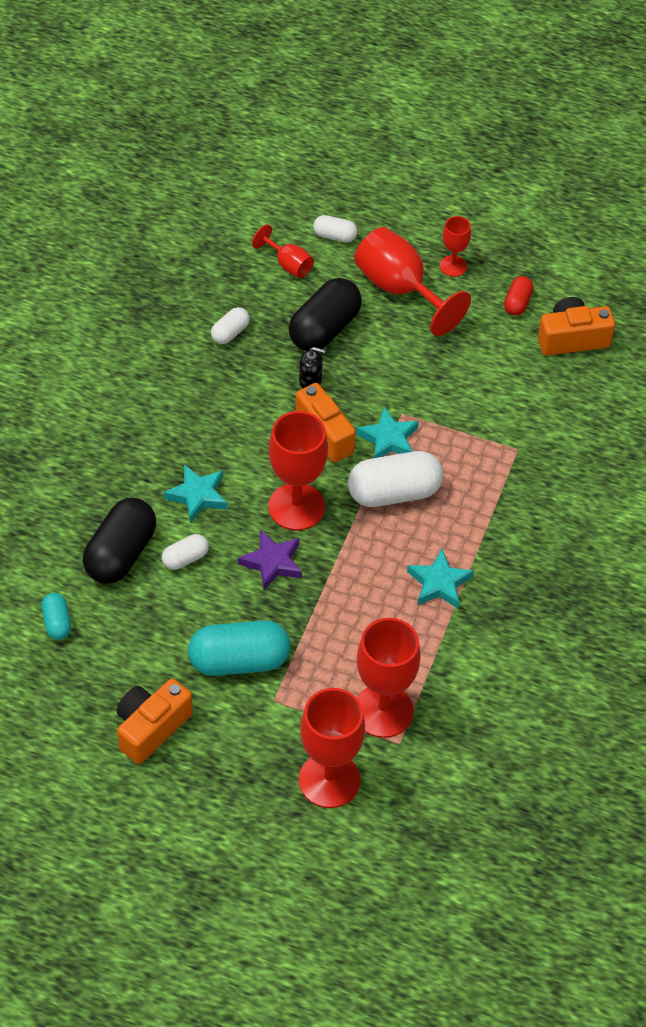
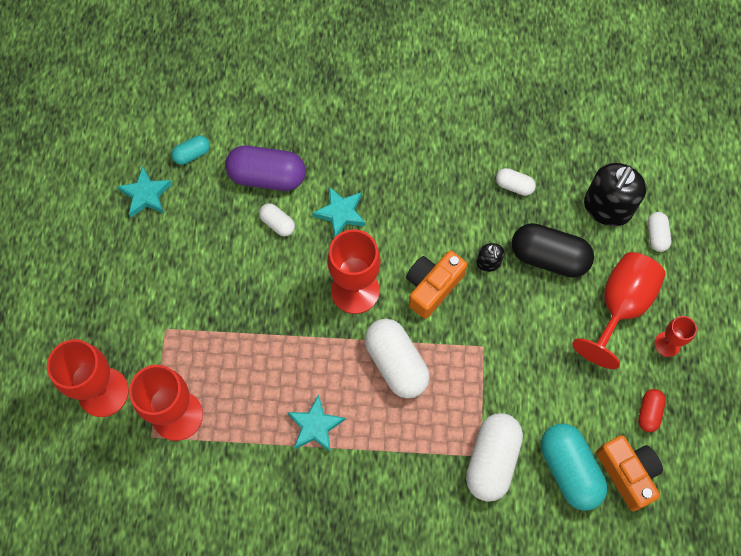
camera: 75 degrees right, 15 degrees up
(120, 554) = (267, 177): black capsule -> purple capsule
(151, 728) = (118, 248): orange camera -> none
(239, 661) = (194, 292): turquoise capsule -> turquoise capsule (569, 470)
(272, 562) = (294, 288): purple star -> none
(288, 264) = (607, 208): red goblet -> black soap dispenser
(388, 439) = (451, 343): turquoise star -> turquoise star (146, 195)
(517, 303) = (649, 412): red capsule -> red capsule turned 75 degrees counterclockwise
(525, 441) = (492, 460): none -> white capsule

